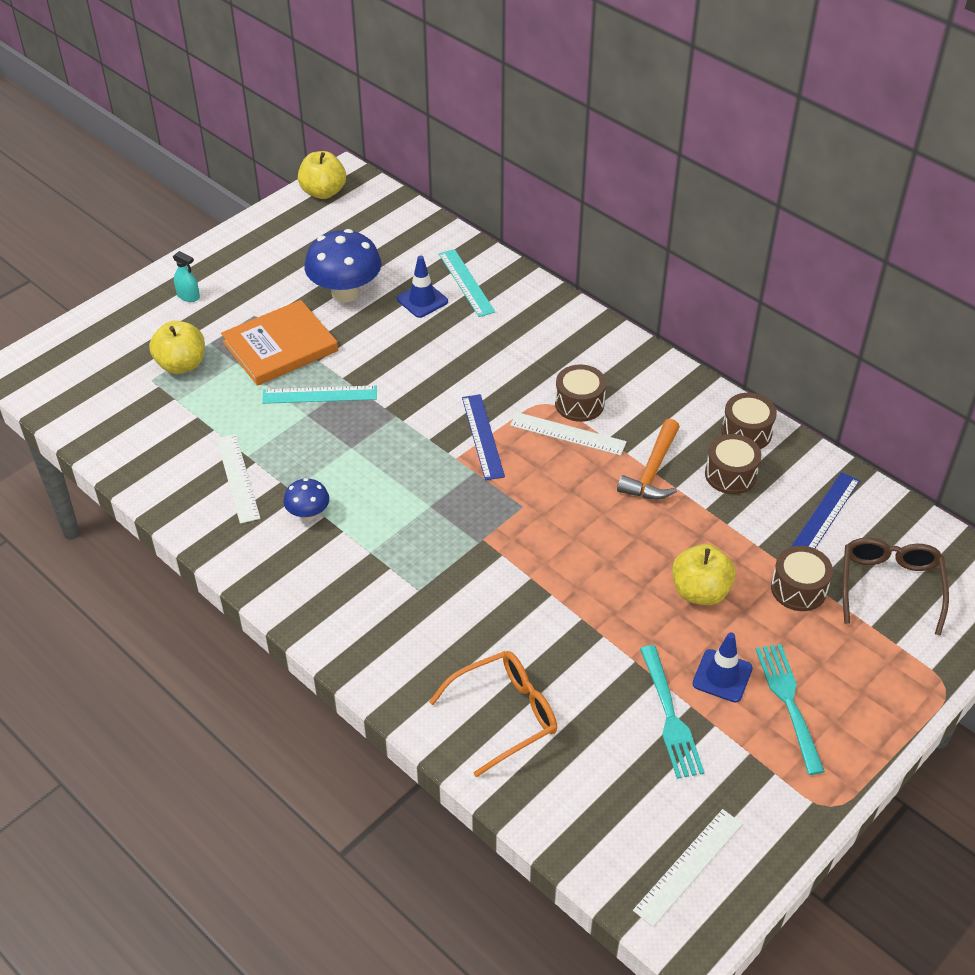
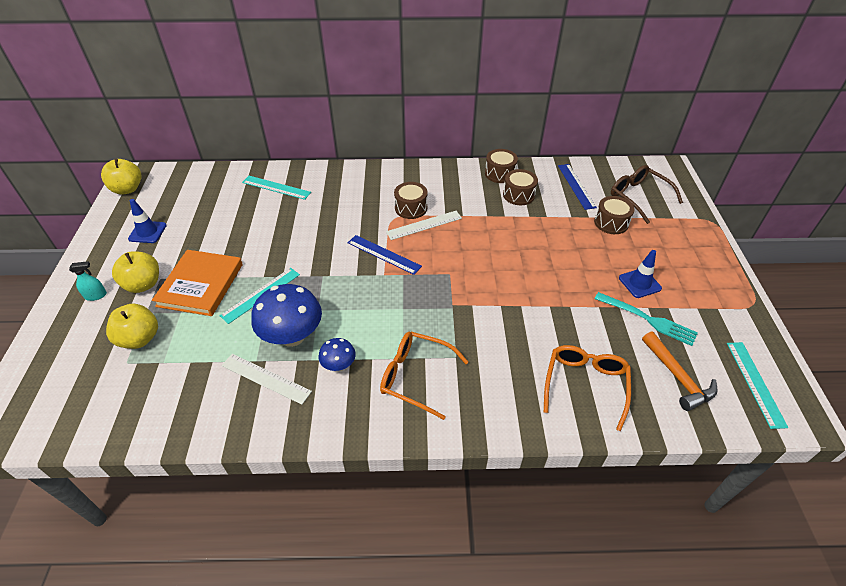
camera: 45 degrees left, 0 degrees up
(345, 293) = (208, 232): blue mushroom -> blue mushroom (292, 336)
(360, 577) = (415, 376): none -> orange glasses
(422, 300) = (261, 209): blue traffic cone -> blue traffic cone (147, 232)
(652, 471) = (485, 215): orange hammer -> orange hammer (677, 377)
(688, 866) = (755, 383): white ruler -> turquoise ruler
(700, 591) = (578, 253): yellow apple -> yellow apple (143, 284)
(789, 703) = (678, 273): turquoise fork -> none

